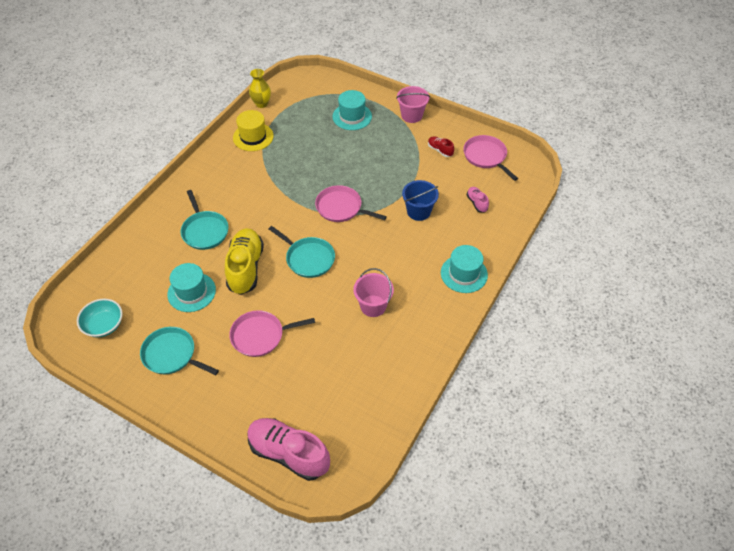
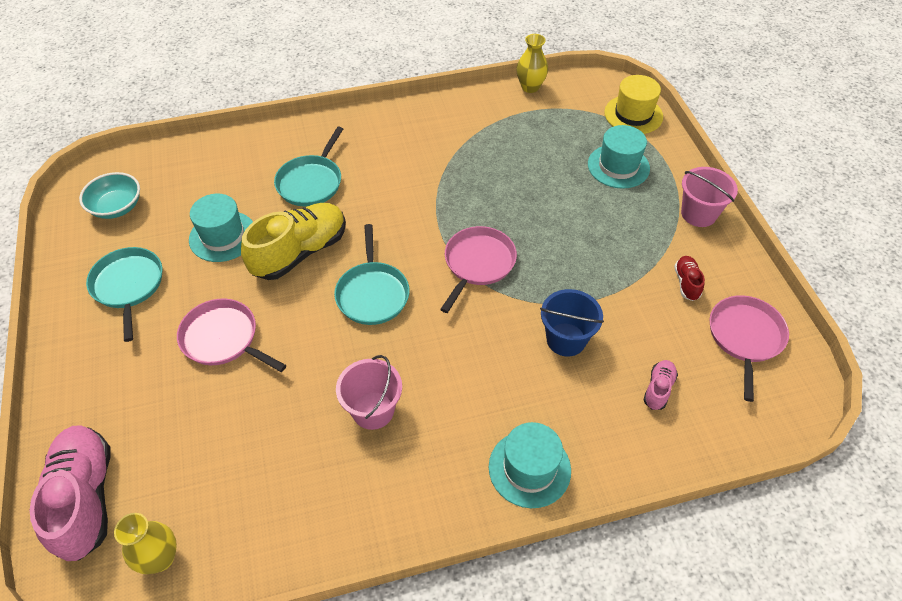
camera: 45 degrees right, 0 degrees up
(253, 137) = (478, 117): yellow hat -> yellow hat (633, 114)
(341, 208) = (478, 263): pink pan -> pink pan turned 45 degrees clockwise
(357, 440) = (160, 558): none -> yellow vase

